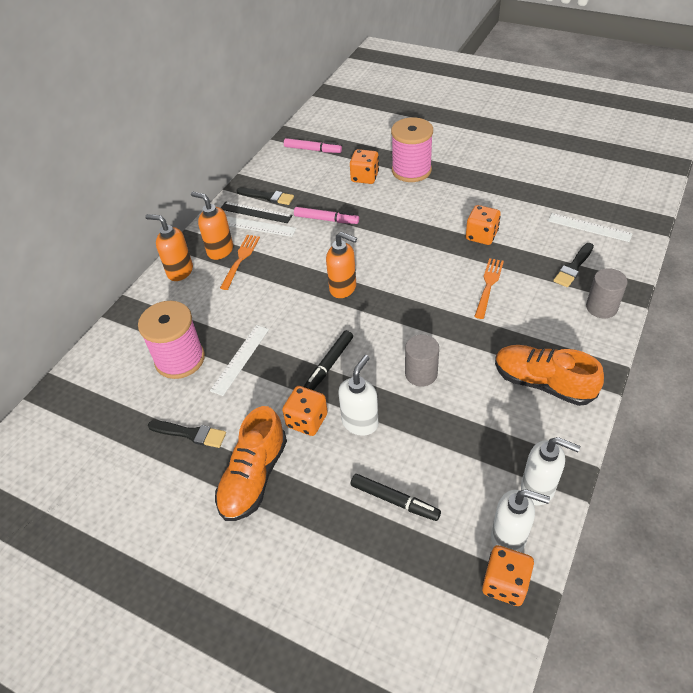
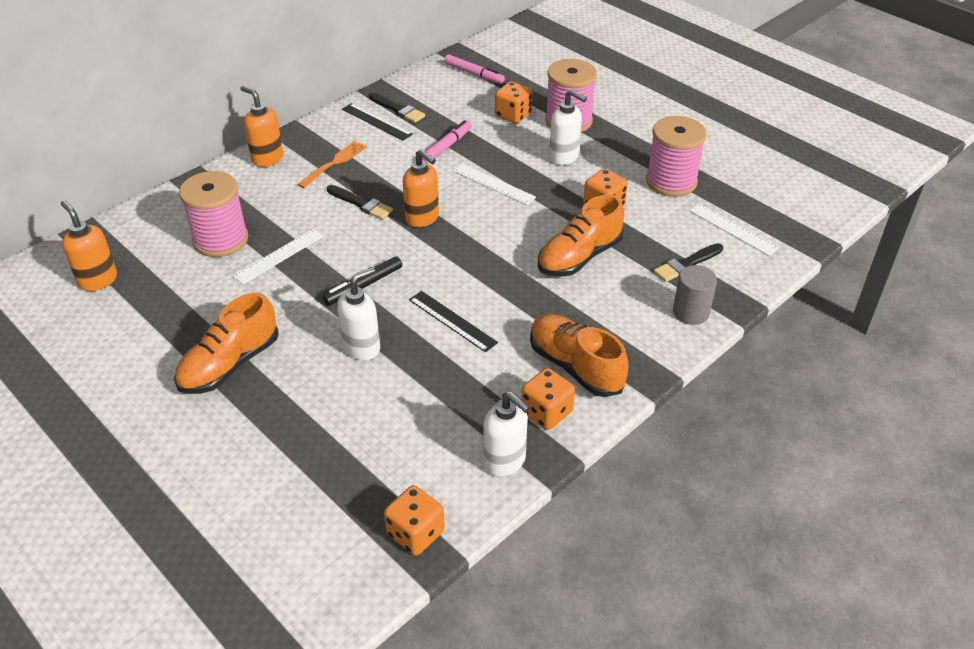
camera: 15 degrees right, 5 degrees down
(190, 434) = (192, 309): black brush -> black brush (361, 203)
(220, 250) = (318, 149): orange soap dispenser -> orange soap dispenser (98, 280)
(258, 226) = (371, 136): white ruler -> white ruler (493, 184)
(307, 420) = (311, 330): orange dice -> orange dice (546, 412)
(326, 219) = (446, 147): pink marker -> pink marker turned 90 degrees counterclockwise
(394, 500) = (353, 426): black marker -> none
(421, 374) = (452, 321): grey cylinder -> black ruler
(488, 285) = (579, 257): orange fork -> orange shoe
(509, 538) = (446, 495): white soap dispenser -> white soap dispenser (564, 157)
(520, 200) = (671, 181): none -> pink spool

